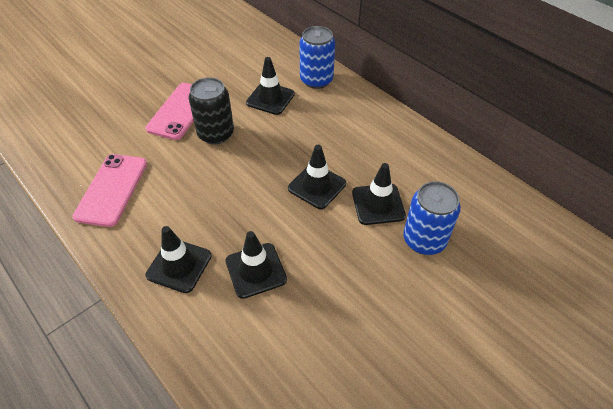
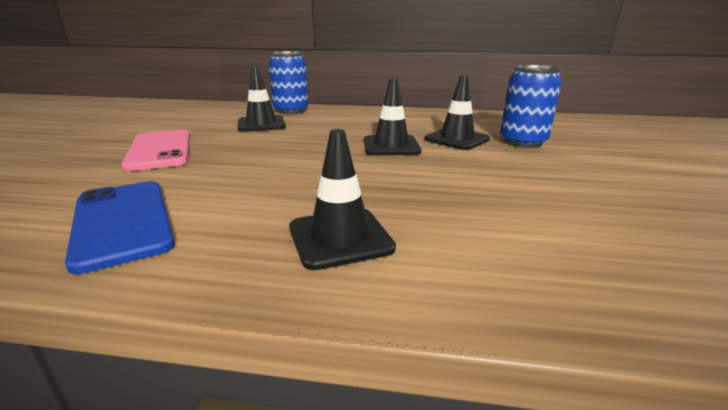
camera: 40 degrees left, 25 degrees down
(112, 189) = (122, 222): pink phone -> blue phone
(216, 134) = (231, 150): black can -> none
(256, 270) = (436, 203): black traffic cone -> none

